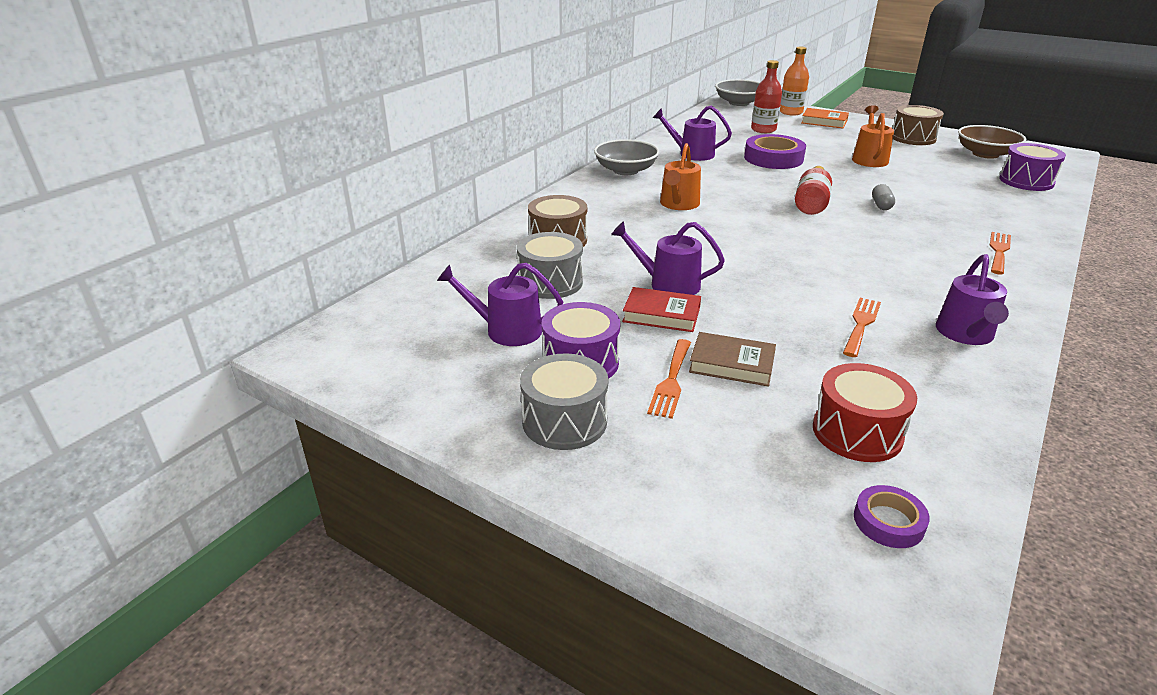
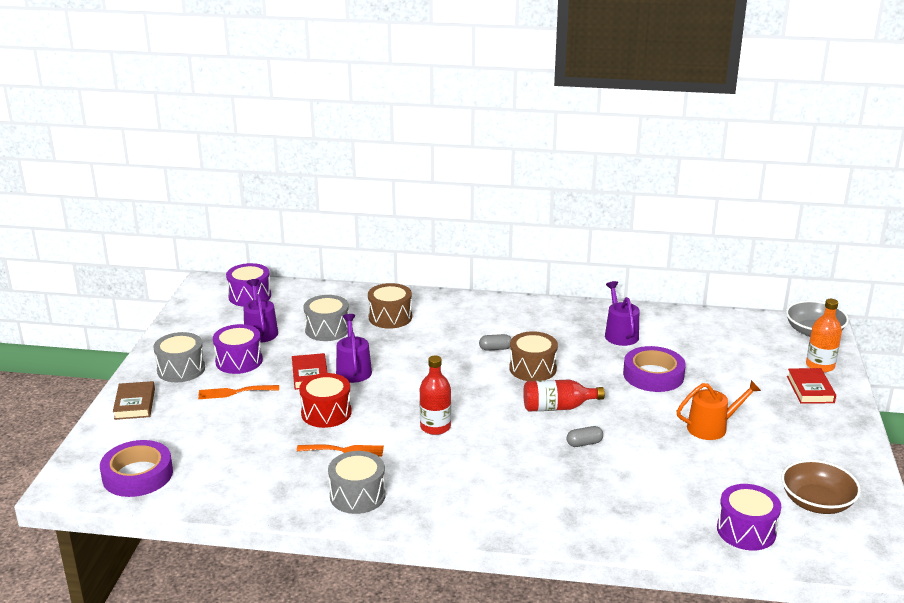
camera: 65 degrees right, 5 degrees down
(390, 321) = (250, 296): none -> purple drum
(625, 170) = (547, 313): grey bowl -> none
(678, 204) = (495, 348): orange watering can -> grey capsule
(731, 364) = (264, 408): brown book -> brown book (135, 404)
(763, 130) = (736, 358): red bottle -> red bottle (435, 427)
(824, 122) = (810, 389): orange book -> red book
(857, 432) = (212, 459): red drum -> red drum (326, 413)
(888, 522) = (137, 475): purple tape -> purple tape, size x1.88
(913, 138) = (820, 450): brown drum -> brown drum (532, 368)
(966, 334) = (357, 495): purple watering can -> grey drum
(999, 251) = (528, 511): orange fork -> none

